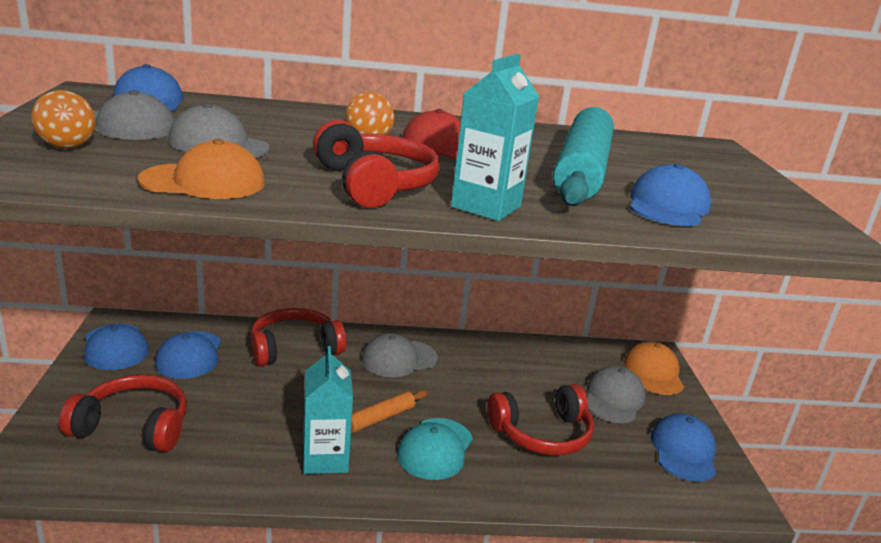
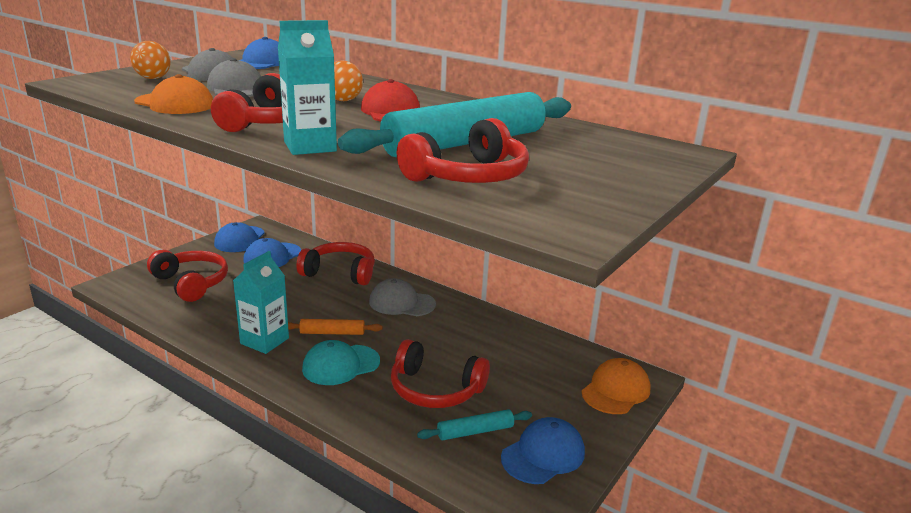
camera: 40 degrees right, 0 degrees up
(613, 399) = (540, 393): grey cap -> none
(619, 456) = (475, 431): none -> turquoise rolling pin
(668, 206) = (468, 176): blue cap -> red headphones

